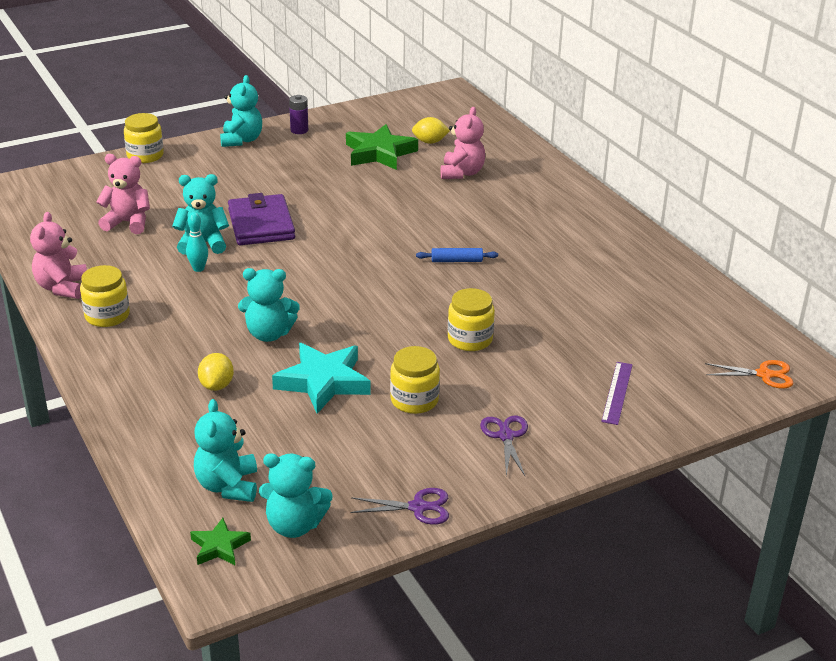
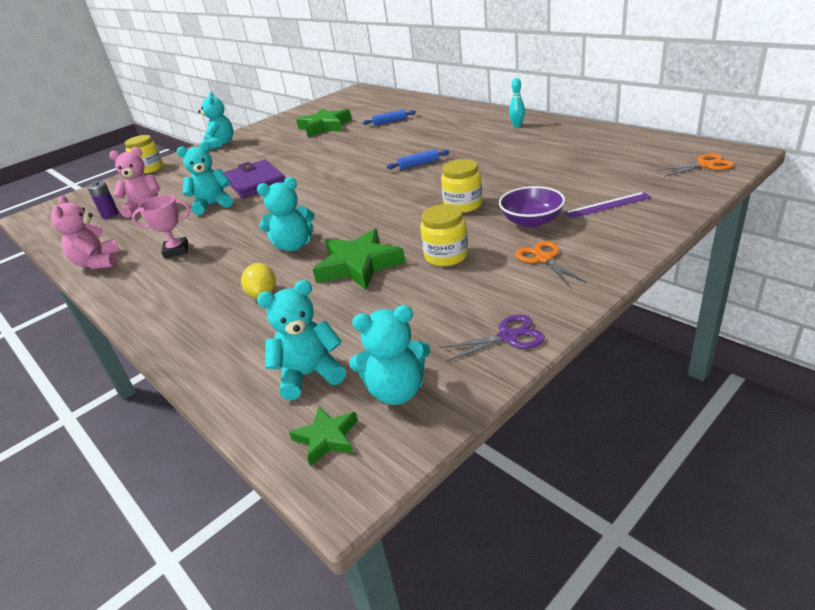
camera: 10 degrees left, 0 degrees up
(107, 316) = (144, 271): yellow jar -> none
(146, 298) = (176, 251): none -> pink trophy
(198, 269) = (215, 220): turquoise bowling pin -> turquoise bowling pin (517, 125)
(228, 486) = (310, 375): turquoise teddy bear -> turquoise teddy bear turned 90 degrees clockwise
(299, 130) = (261, 130): purple battery -> purple battery (110, 215)
(323, 382) = (359, 265): turquoise star -> green star
(430, 142) = (357, 113): yellow lemon -> none
(462, 173) = (390, 122): pink teddy bear -> blue rolling pin
(505, 436) = (543, 258): purple scissors -> orange scissors
(526, 386) = (531, 221): none -> purple bowl
(617, 392) = (607, 205): purple ruler -> purple ruler turned 75 degrees clockwise

